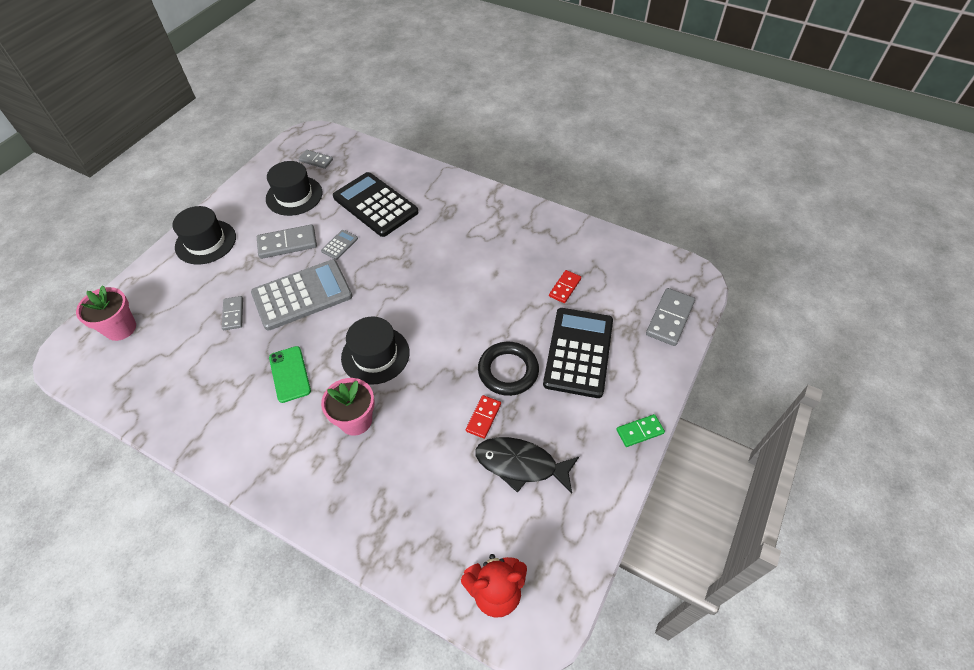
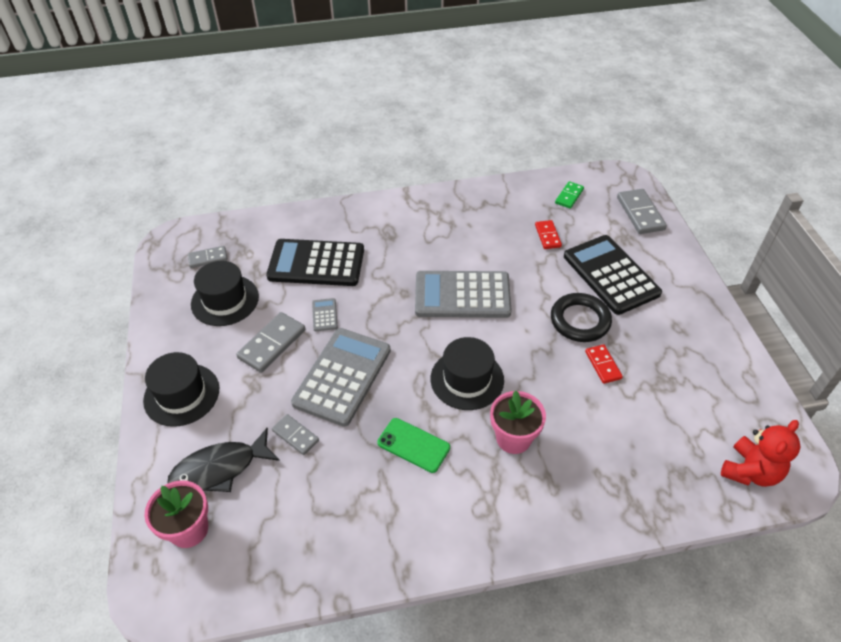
camera: 40 degrees left, 5 degrees down
(444, 291) = (462, 295): none -> grey calculator
(521, 464) = (665, 377): black fish -> black fish (219, 469)
(639, 431) = (709, 300): green domino -> green domino (569, 196)

